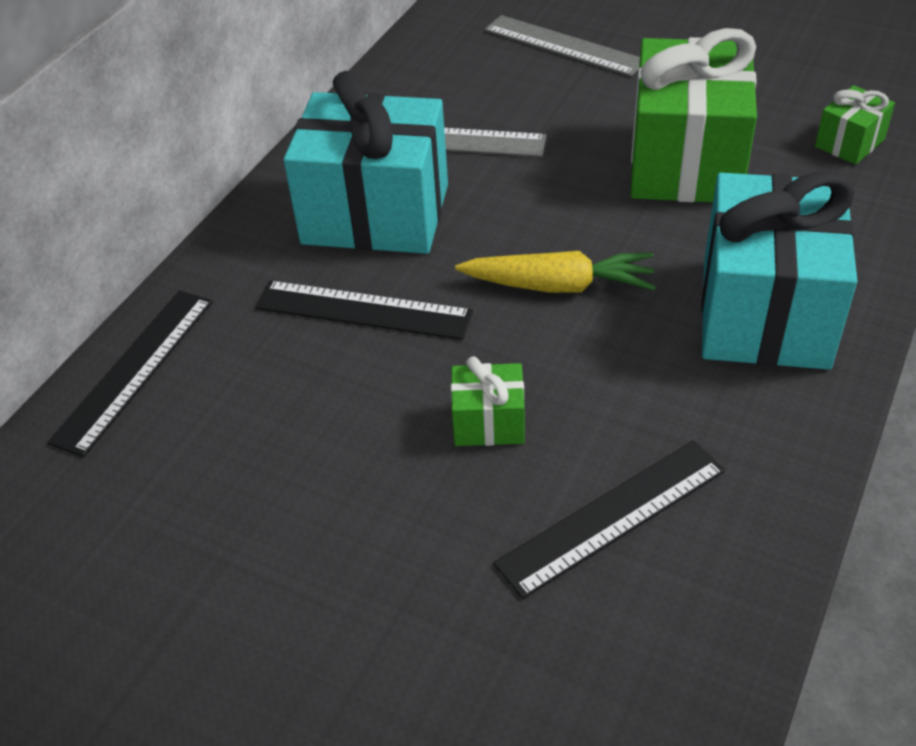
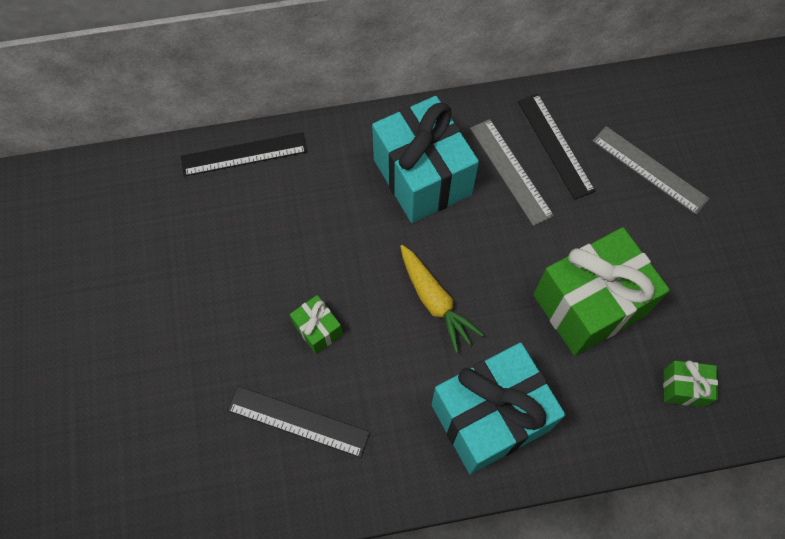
camera: 50 degrees right, 20 degrees up
(363, 310) = (350, 222): black ruler -> black ruler (555, 145)
(563, 45) = (649, 169): grey ruler -> grey ruler turned 45 degrees counterclockwise

